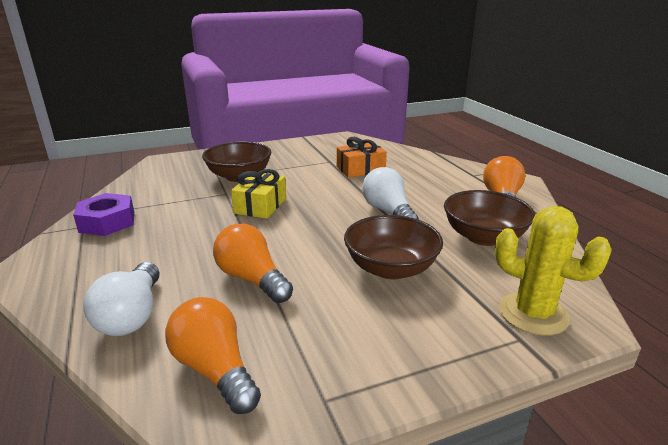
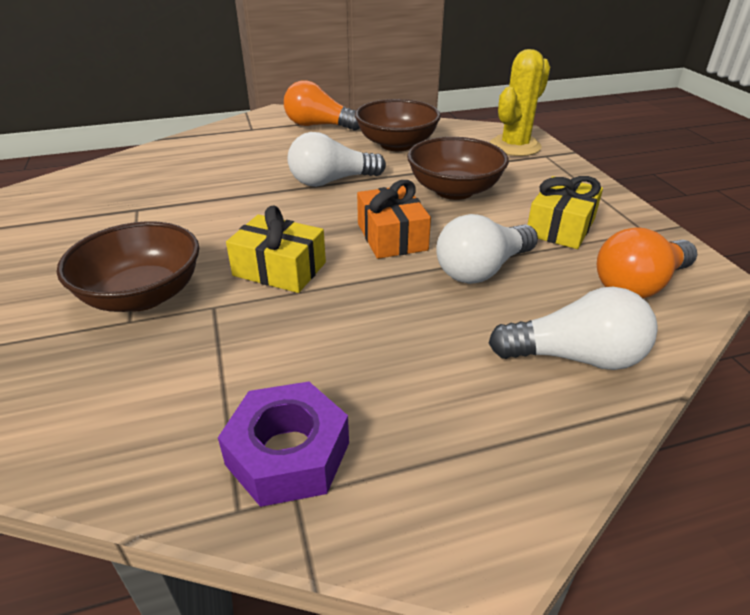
camera: 85 degrees left, 10 degrees up
(252, 279) = (482, 269): orange light bulb -> white light bulb
(326, 330) = (560, 227): none -> yellow gift
(360, 169) = (188, 188): orange gift -> orange gift (392, 237)

